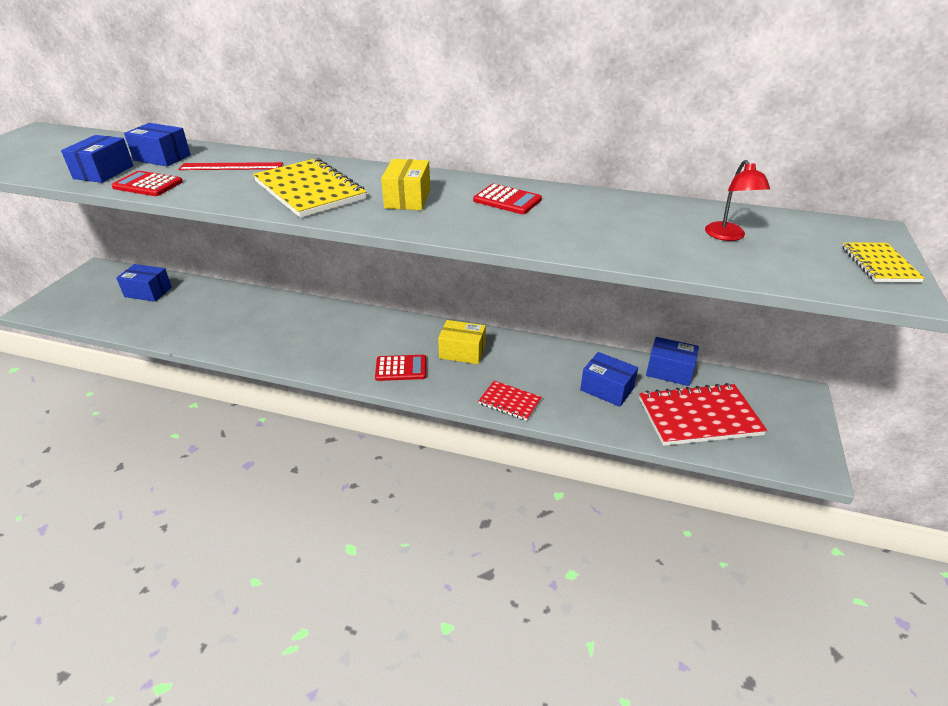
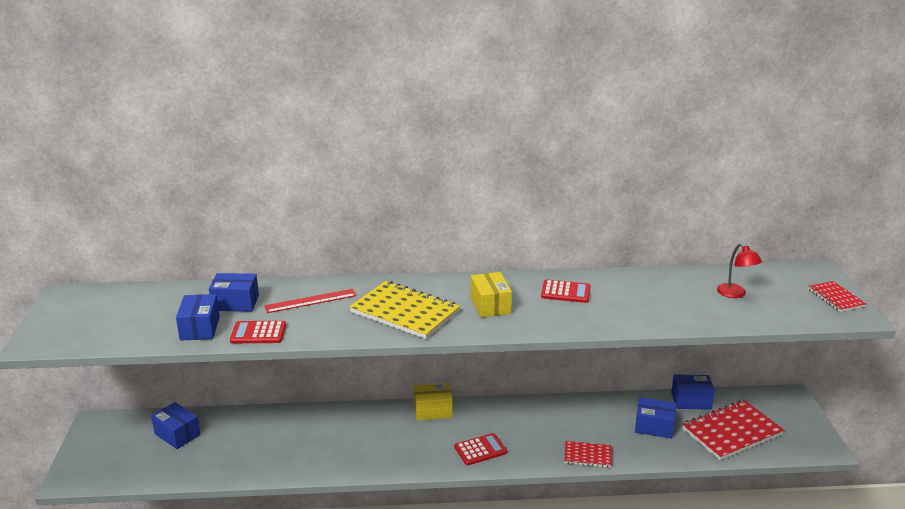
camera: 20 degrees left, 10 degrees down
(148, 292) = (177, 434): blue box -> blue box turned 45 degrees clockwise
(462, 352) = (521, 423): yellow box -> yellow box (433, 410)
(879, 264) = (836, 298): yellow notebook -> red notebook

